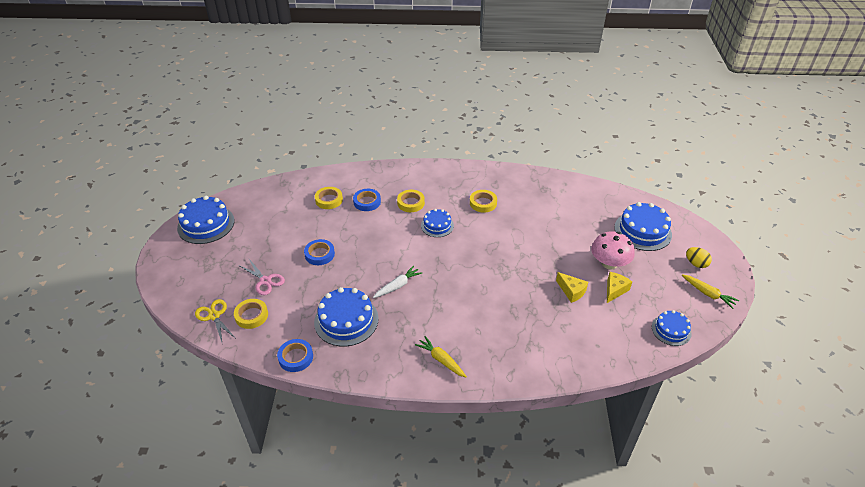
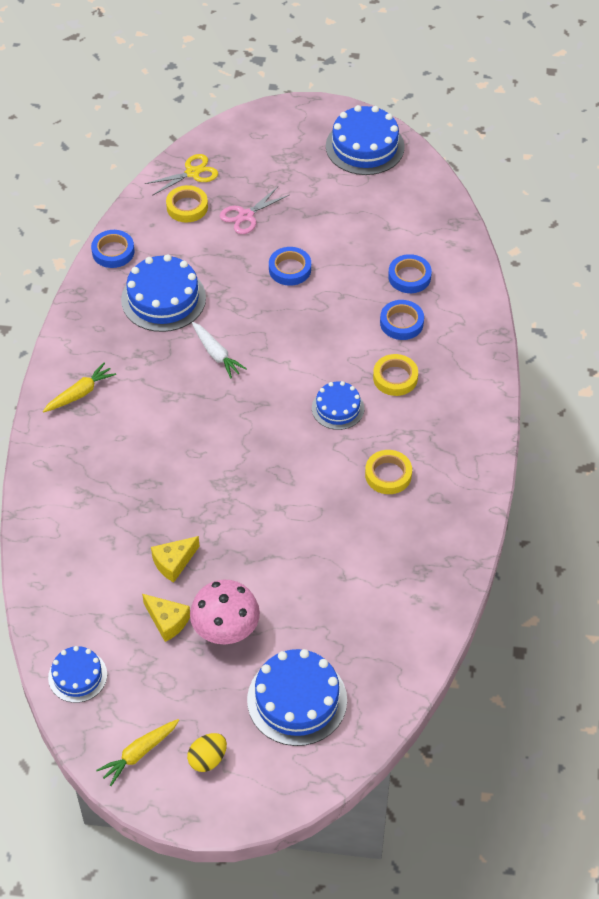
camera: 95 degrees right, 10 degrees up
(329, 200) = (409, 277): yellow tape -> blue tape

